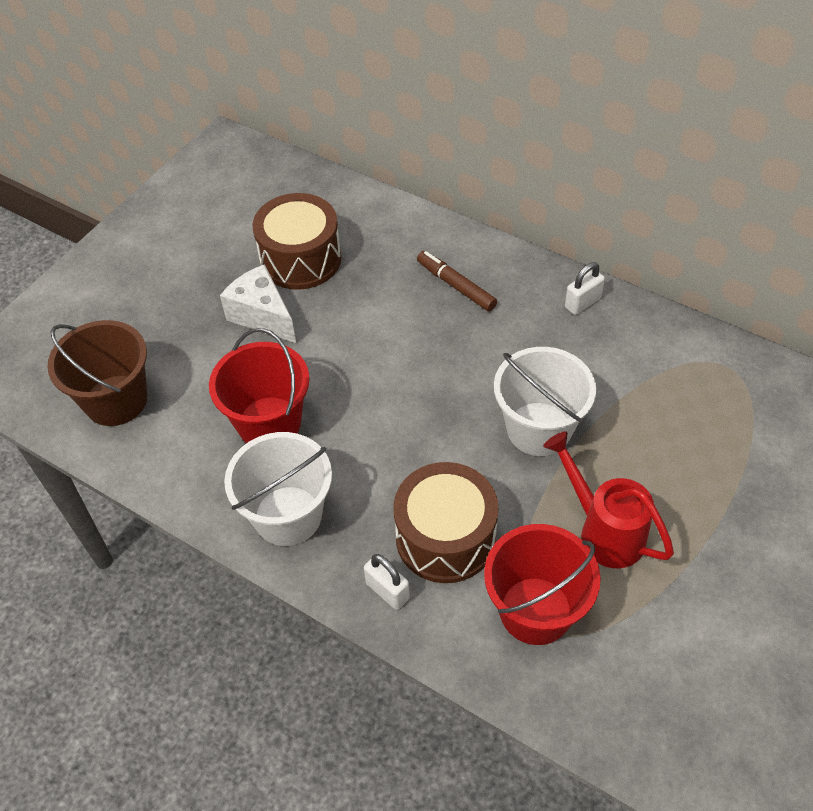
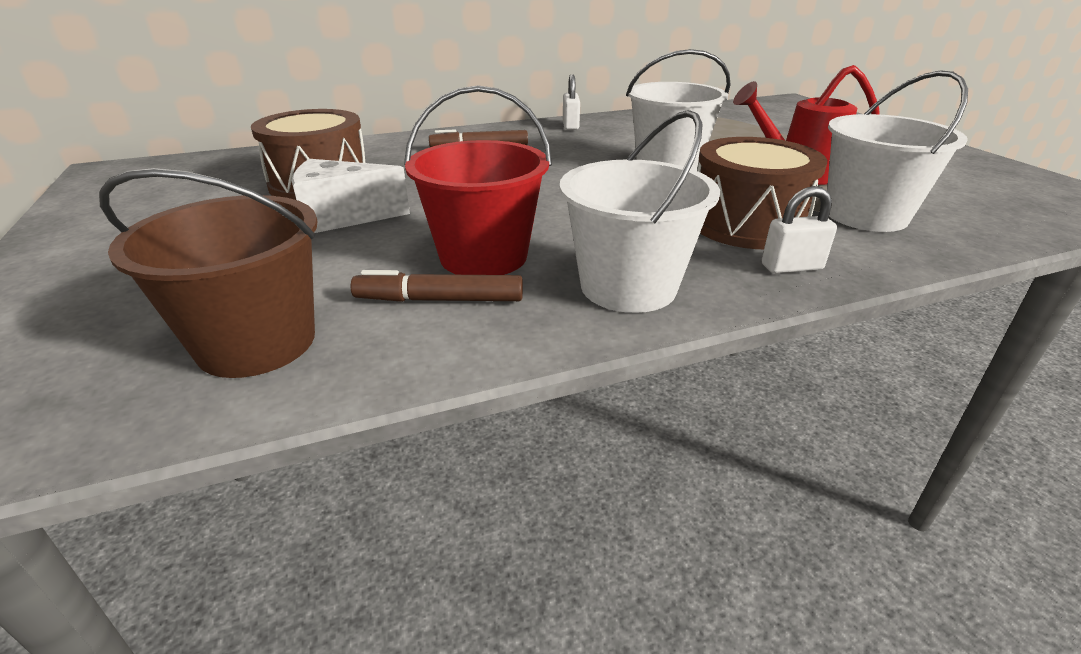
camera: 55 degrees left, 20 degrees down
(205, 439) = (439, 300): none -> brown marker
(535, 610) = (865, 215): red bucket -> white bucket

